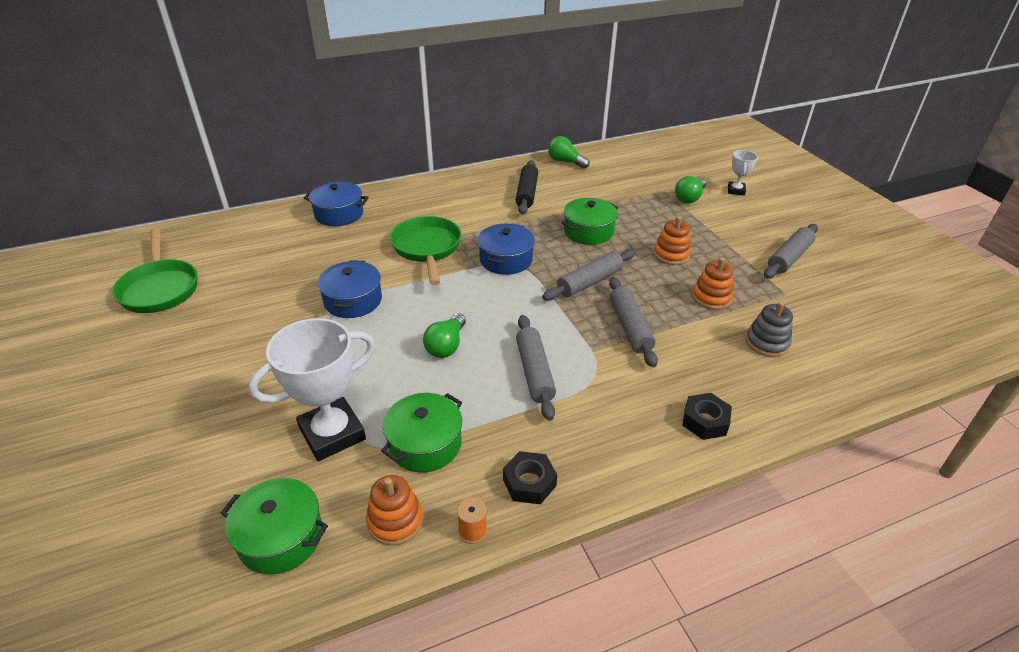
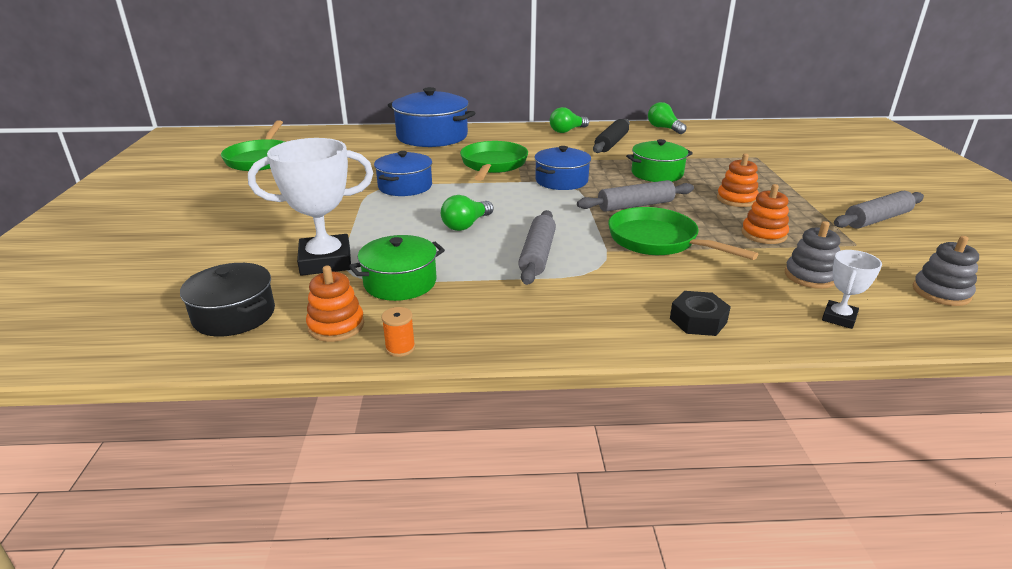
camera: 20 degrees right, 10 degrees down
(281, 537) = (234, 315): green pot -> black pot
(339, 214) = (432, 136): blue pot -> blue pot, size x1.60
(529, 482) = (478, 327): black nut -> none
(630, 327) = (657, 241): grey rolling pin -> green pan
(689, 198) = (782, 164): green light bulb -> green light bulb (567, 131)
(736, 190) = (840, 166): white trophy -> white trophy (839, 318)
(864, 338) = (941, 292): none -> grey stacking toy

